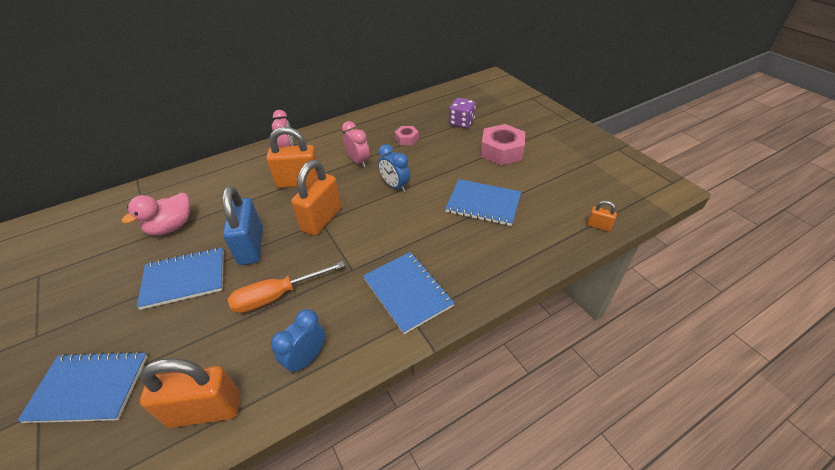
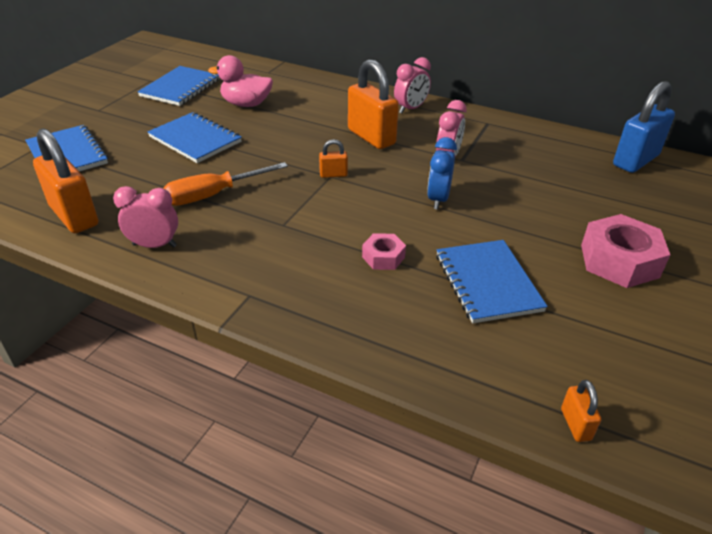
camera: 55 degrees right, 5 degrees down
(251, 247) = (259, 153): blue padlock -> blue padlock (635, 160)
(277, 296) = (213, 195): orange screwdriver -> orange screwdriver turned 60 degrees counterclockwise
(306, 358) = (154, 245): blue clock -> pink clock
(321, 219) = (333, 174): orange padlock -> orange padlock, size x0.46
(407, 139) = (533, 173): pink nut -> pink nut (383, 257)
(407, 292) = (282, 276): blue notebook -> blue notebook (180, 88)
(461, 123) = (629, 202): purple dice -> none

